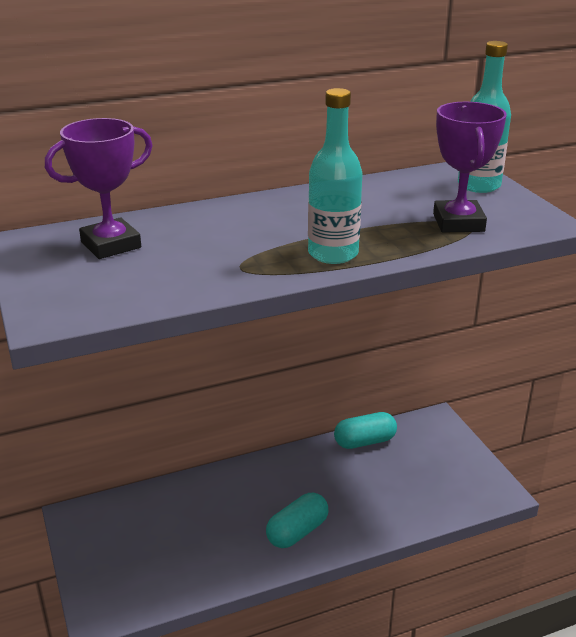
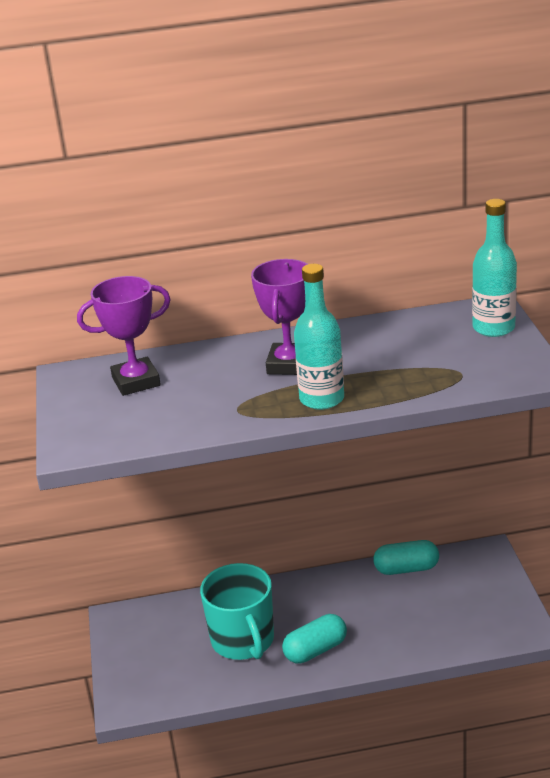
camera: 15 degrees right, 0 degrees up
(219, 529) = (243, 640): none -> turquoise mug
(458, 223) = (451, 370): purple trophy -> purple trophy (289, 364)

